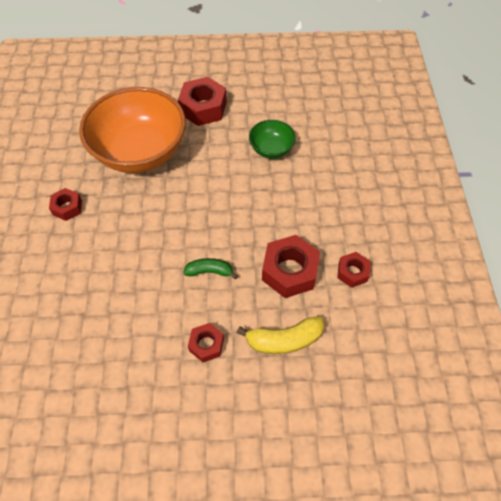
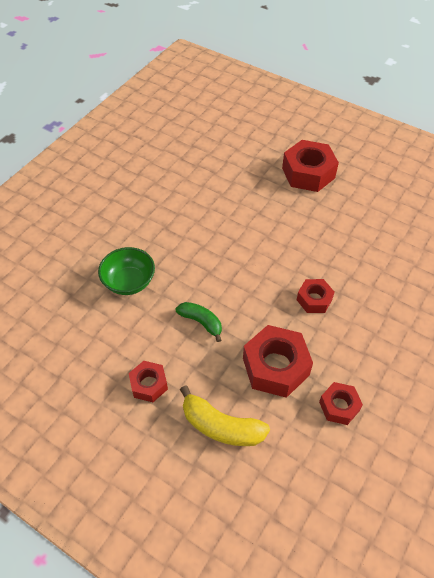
camera: 35 degrees right, 5 degrees down
(67, 207) = (125, 200): red nut -> red nut (314, 299)
(140, 152) = (221, 184): orange bowl -> none
(271, 149) = (346, 243): green bowl -> green bowl (129, 282)

